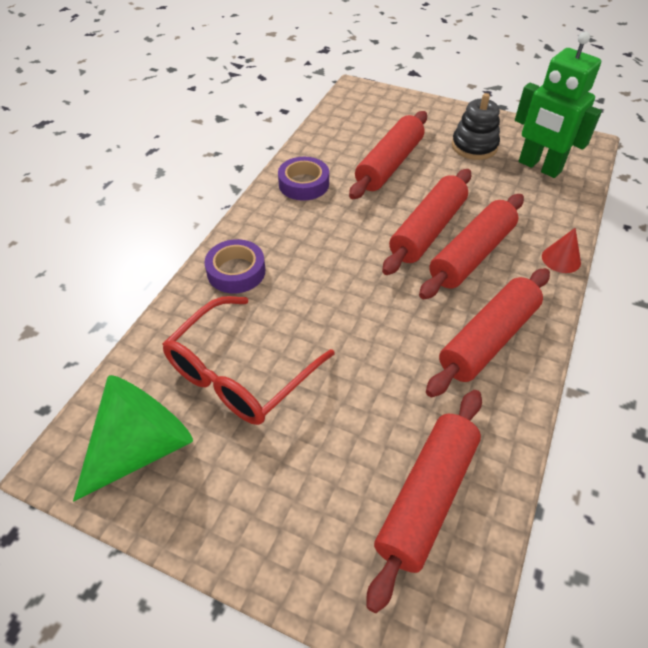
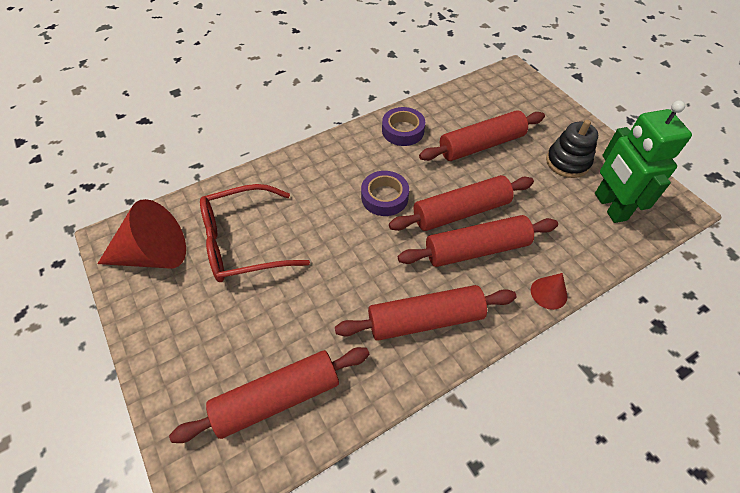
camera: 35 degrees right, 5 degrees up
(141, 447) = (153, 255): green cone -> red cone
(236, 271) = (301, 172): purple tape -> purple tape (384, 197)

